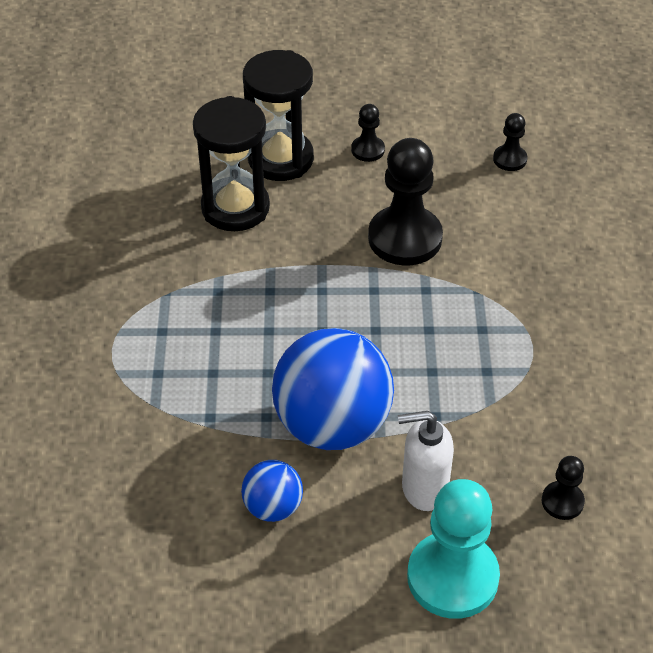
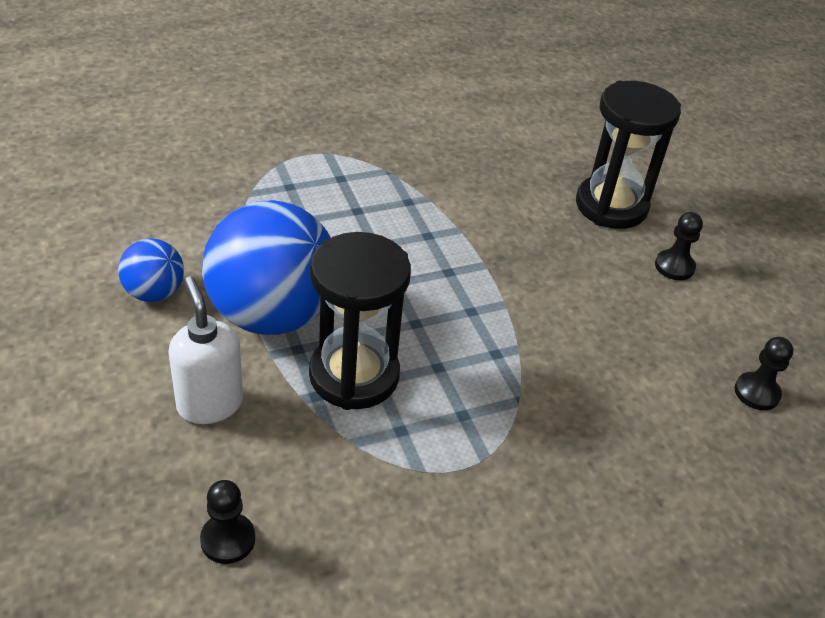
camera: 65 degrees right, 5 degrees down
(235, 208) = (523, 190): black hourglass -> black hourglass (354, 375)
(405, 238) = (562, 321): black pawn -> none
(452, 577) = (95, 451): turquoise pawn -> none

